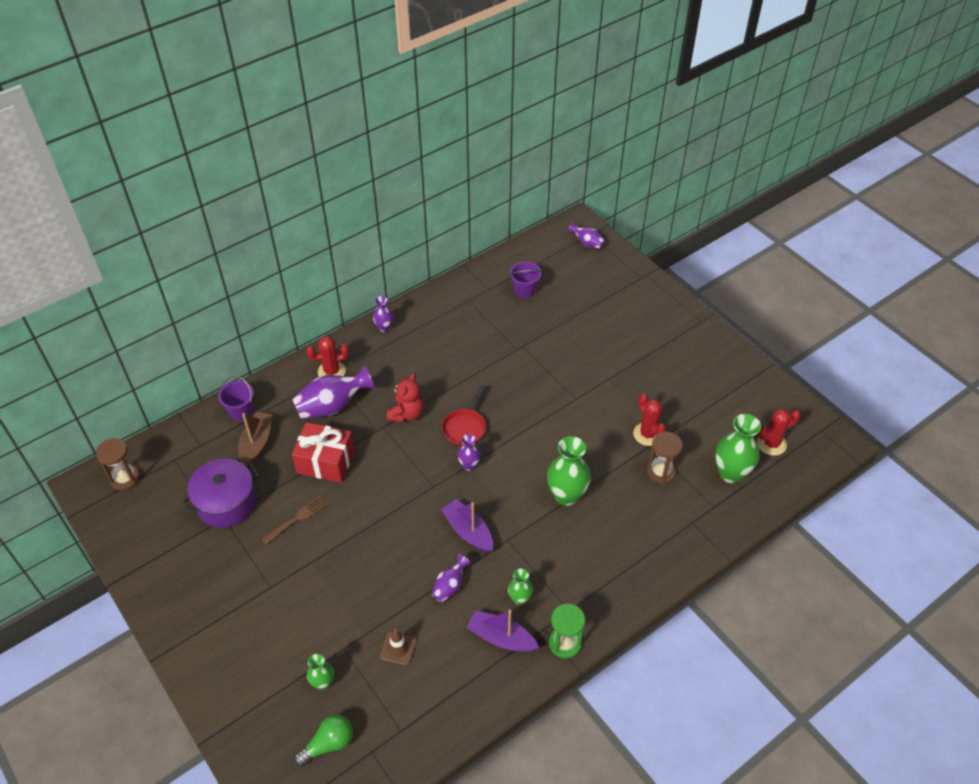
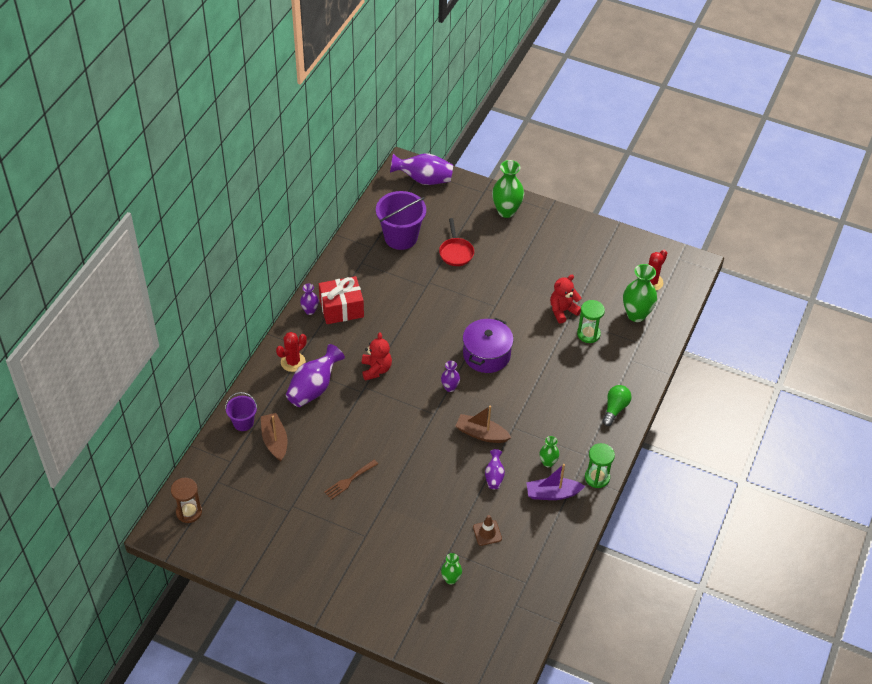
camera: 30 degrees left, 0 degrees up
(226, 503) = (285, 494): purple pot -> purple pot (486, 355)
(297, 518) = (349, 480): brown fork -> brown fork turned 150 degrees counterclockwise
(325, 462) = (339, 431): red gift -> red gift (341, 308)
(328, 744) = (483, 614): green light bulb -> green light bulb (615, 409)
(465, 427) = (428, 361): red pan -> red pan (456, 252)
(468, 531) = (481, 434): purple boat -> brown boat
(524, 291) = (401, 237): purple bucket -> purple bucket, size x1.80
(566, 495) = (534, 379): green vase -> green vase (506, 211)
(587, 243) = (424, 179): purple vase -> purple vase, size x1.85
(647, 434) = (563, 311): red cactus -> red teddy bear
(660, 472) = (588, 334): brown hourglass -> green hourglass

